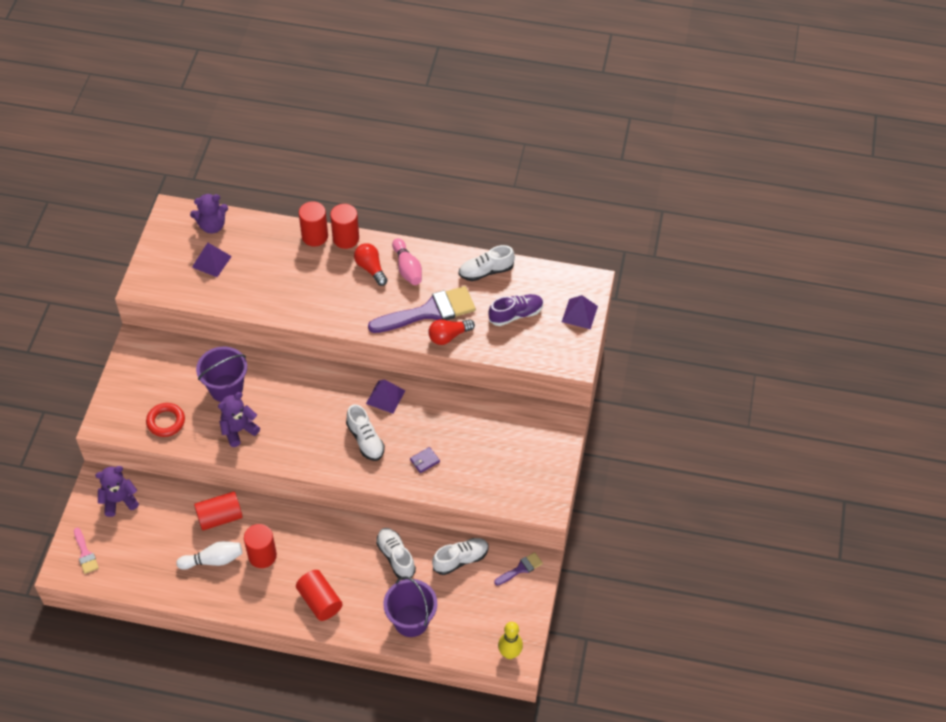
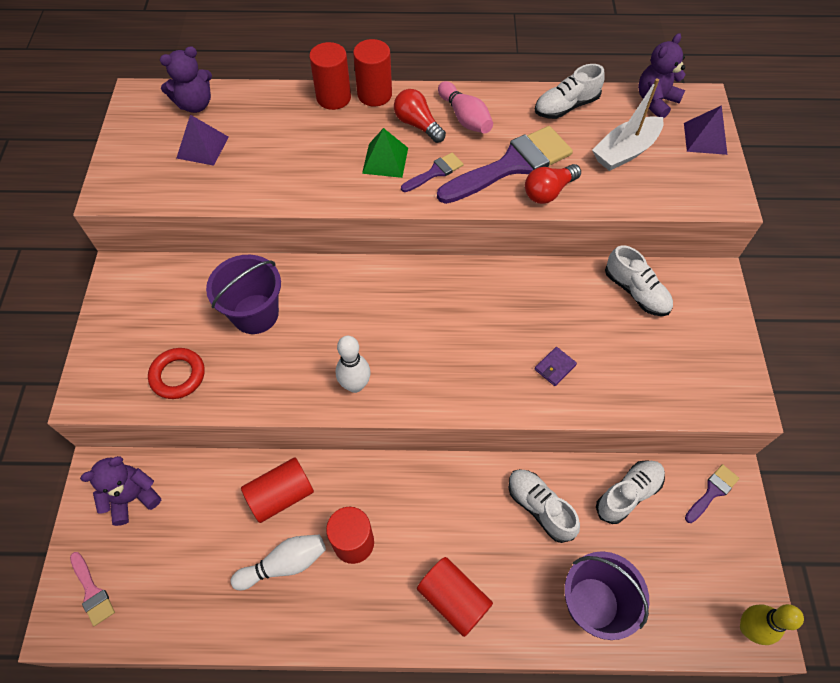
camera: 10 degrees left, 5 degrees up
(238, 430) = (284, 369): purple teddy bear -> purple teddy bear (655, 101)
(284, 449) = (355, 385): none -> white bowling pin
(339, 293) = (385, 160): none -> green pyramid
(365, 440) = (465, 352): white shoe -> white shoe (636, 292)
(372, 308) = (435, 172): none -> purple brush
(385, 397) = (473, 289): purple pyramid -> none
(516, 314) = (625, 151): purple shoe -> white boat

